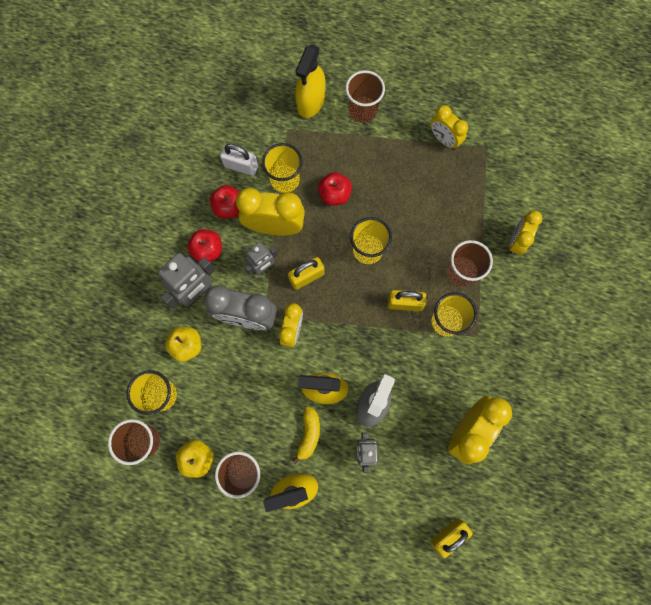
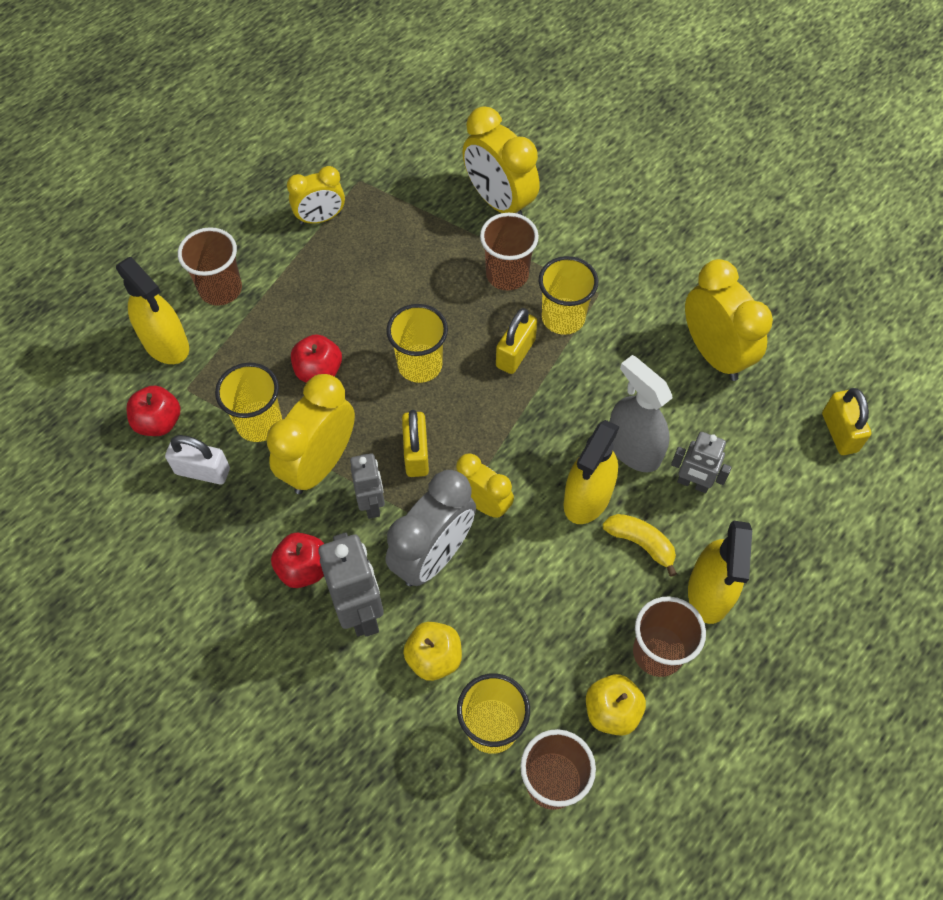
camera: 65 degrees left, 15 degrees down
(229, 207) = (255, 513): red apple -> red apple (159, 422)
(241, 166) = (202, 471): white padlock -> white padlock turned 60 degrees clockwise
(516, 241) = (499, 202): yellow clock -> yellow clock, size x1.61

